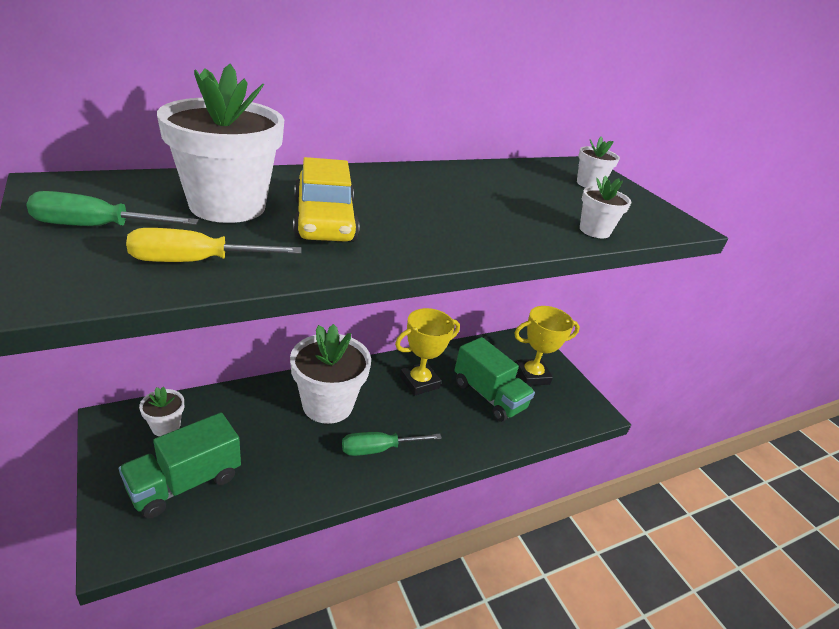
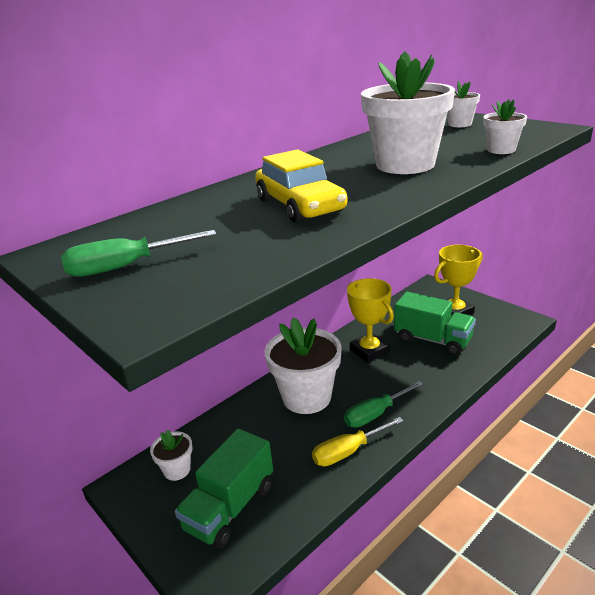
camera: 10 degrees left, 5 degrees down
(195, 261) = (237, 262): yellow screwdriver -> yellow screwdriver (347, 452)
(227, 206) = (211, 220): white flower pot -> white flower pot (405, 165)
(419, 382) = (369, 351): yellow trophy -> yellow trophy turned 75 degrees counterclockwise

